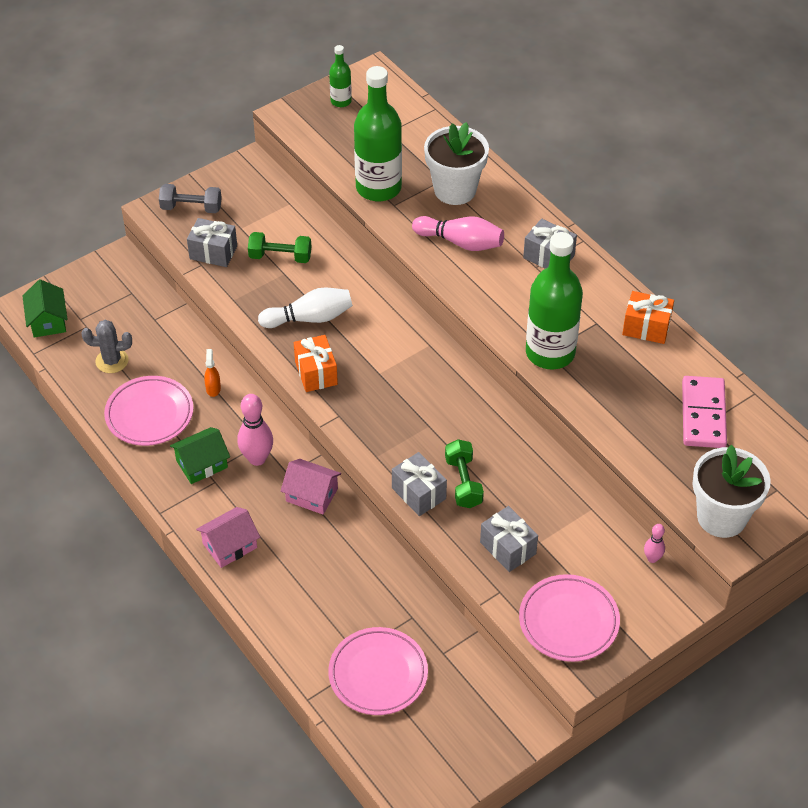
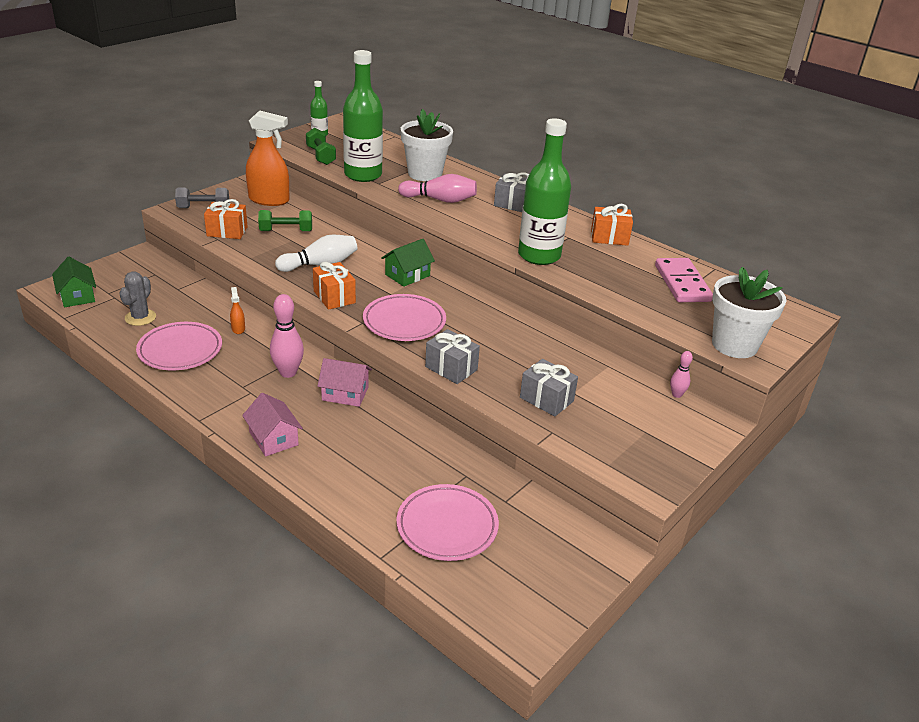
camera: 15 degrees left, 15 degrees down
(112, 361) = (140, 317): grey cactus -> grey cactus turned 60 degrees counterclockwise
(202, 464) = (236, 381): green house -> green house (407, 275)
(213, 252) = (227, 231): grey gift -> orange gift
(230, 546) = (273, 438): pink house -> pink house turned 75 degrees counterclockwise
(269, 198) = (269, 200): none -> orange spray bottle
(463, 482) = (489, 357): green dumbbell -> green dumbbell (321, 156)
(568, 621) = (625, 447): pink plate -> pink plate (404, 322)

